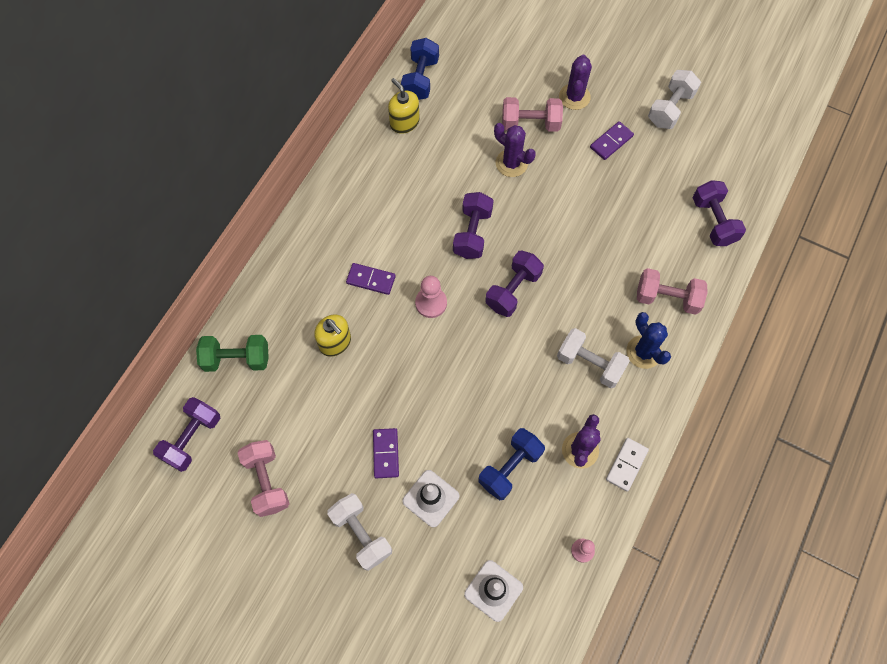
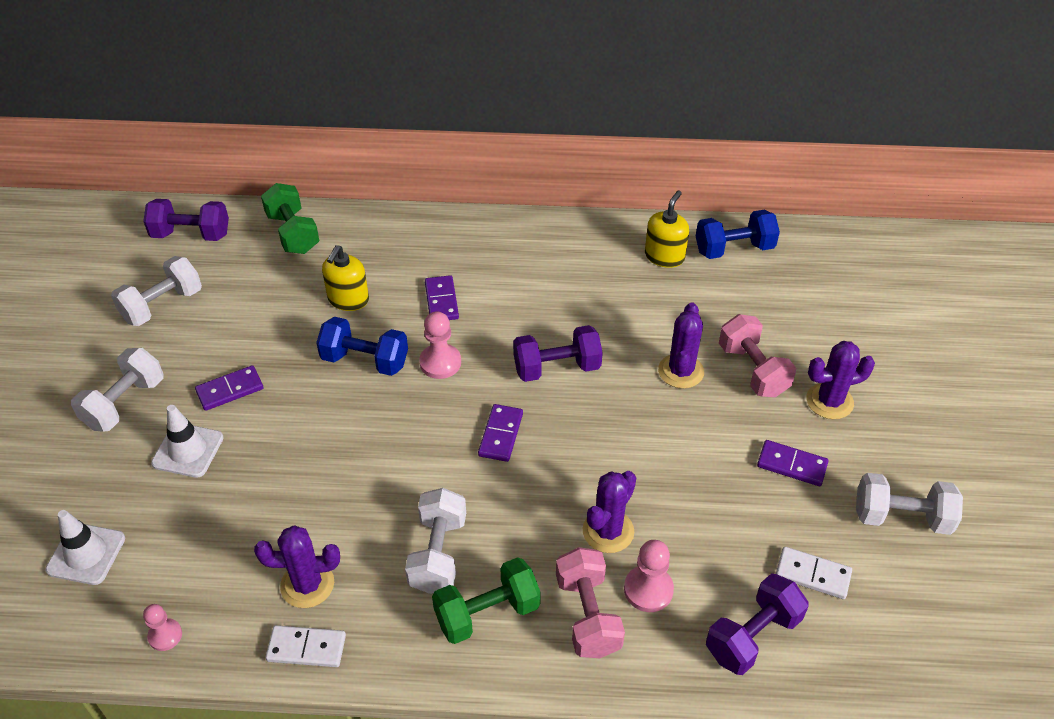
camera: 65 degrees right, 20 degrees down
(267, 482) = (162, 305): pink dumbbell -> white dumbbell
(510, 468) = (254, 515): blue dumbbell -> blue dumbbell (365, 361)
(513, 290) = (501, 434): purple dumbbell -> purple domino
(614, 261) = (608, 531): none -> purple cactus
(643, 352) = (487, 613): blue cactus -> green dumbbell
(663, 259) = (648, 590): none -> pink pawn
(688, 172) = (812, 575): none -> white domino

